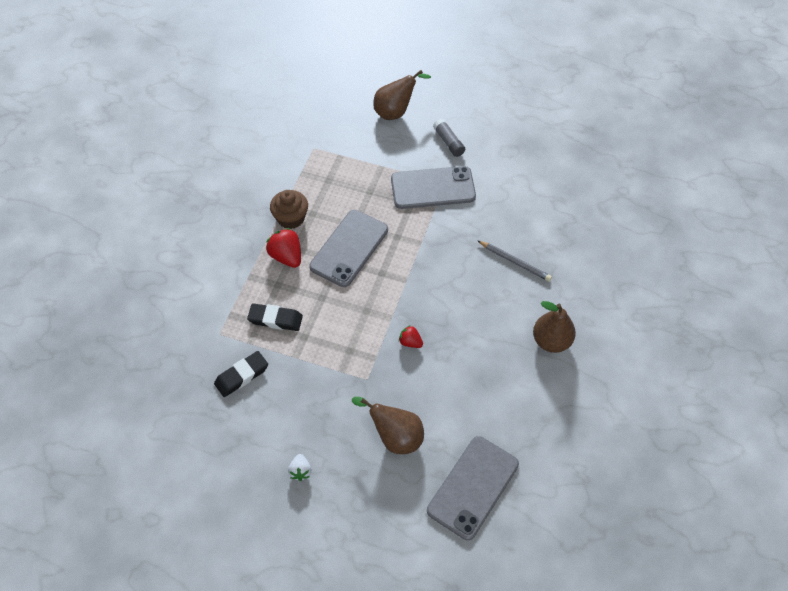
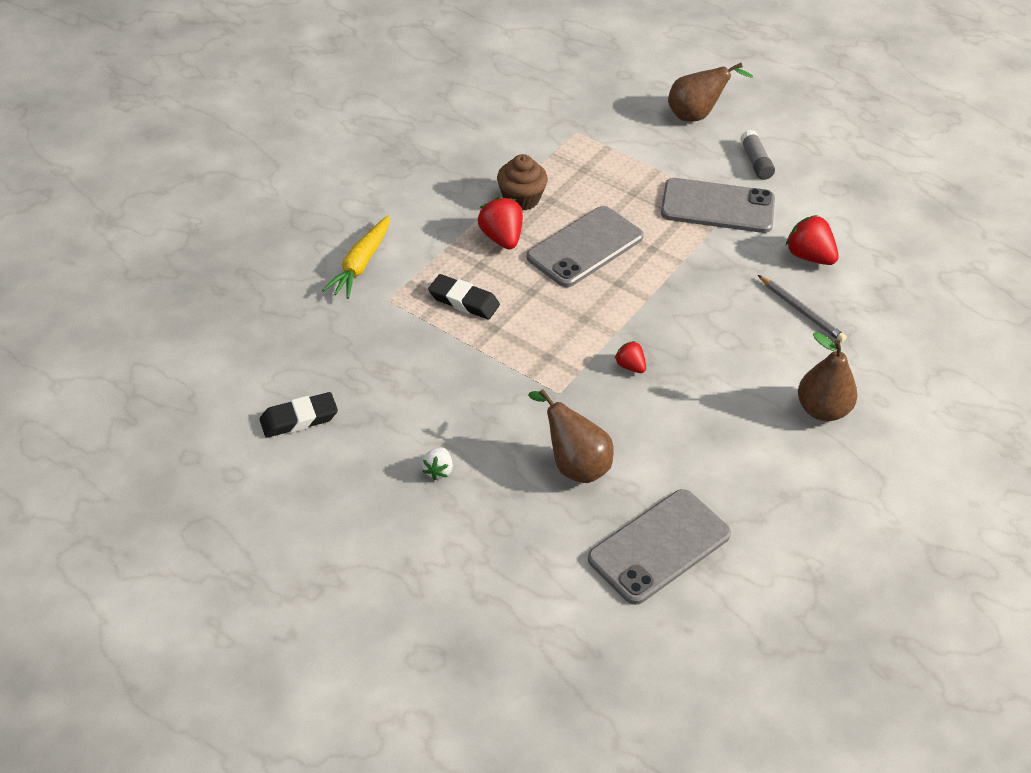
camera: 15 degrees right, 10 degrees down
(189, 308) = (361, 264): none -> yellow carrot
(241, 376) = (400, 350): black eraser -> black eraser (299, 419)
(507, 214) = (809, 256): none -> red strawberry

